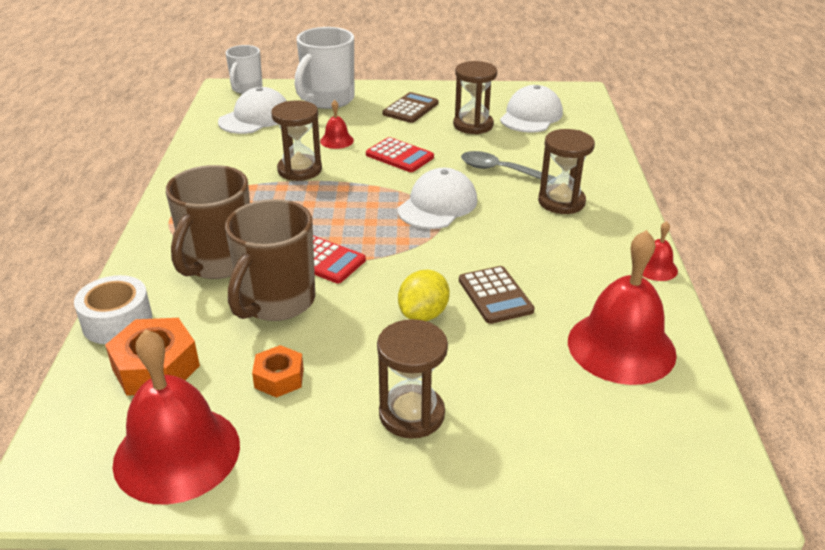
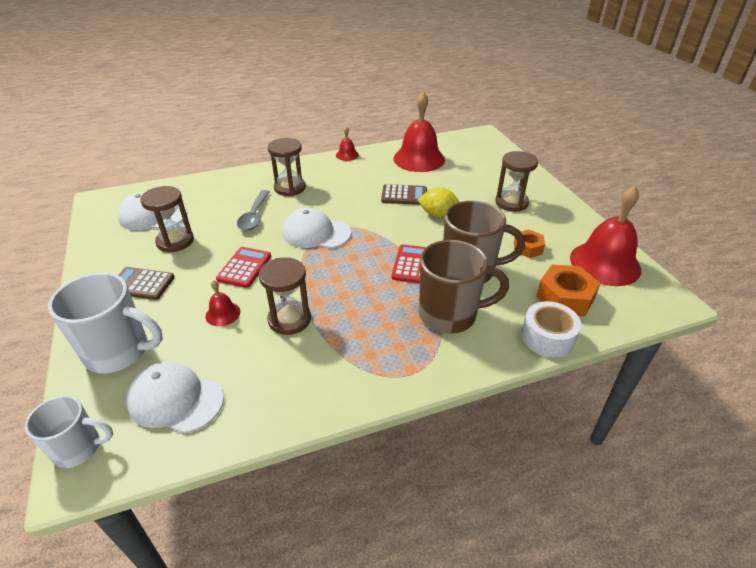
camera: 110 degrees left, 5 degrees up
(495, 295) = (404, 195): brown calculator -> brown calculator turned 45 degrees clockwise

